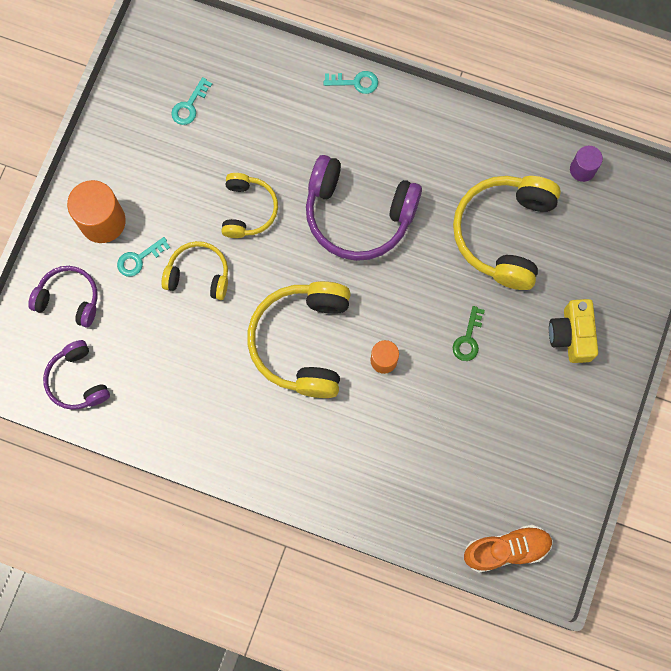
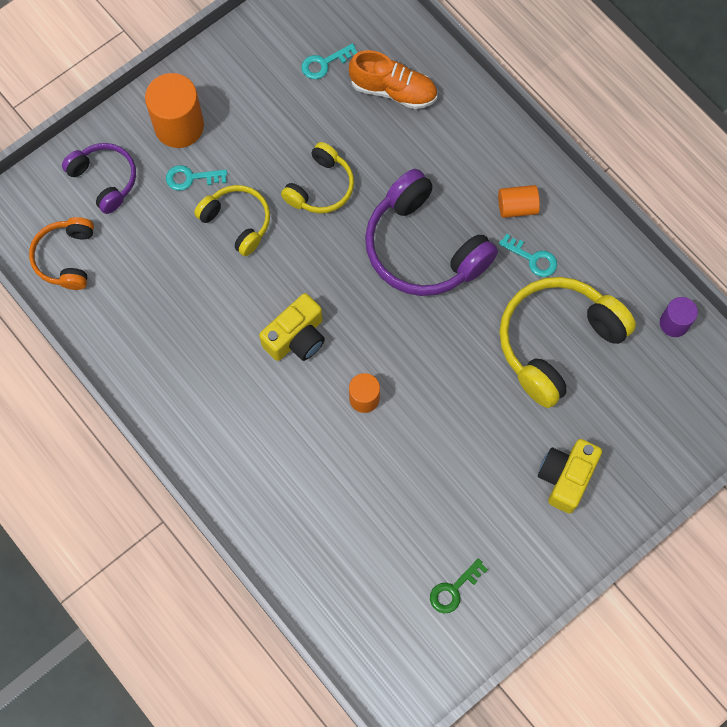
camera: 30 degrees right, 5 degrees down
(77, 380) = (66, 258): purple headphones -> orange headphones
(302, 342) = (296, 337): yellow headphones -> yellow camera
(355, 82) = (496, 123): turquoise key -> turquoise key (532, 258)
(411, 142) = (517, 207): none -> orange cylinder
(468, 339) = (460, 424): green key -> green key (454, 589)
(506, 549) = (373, 649): orange shoe -> orange shoe (393, 90)

